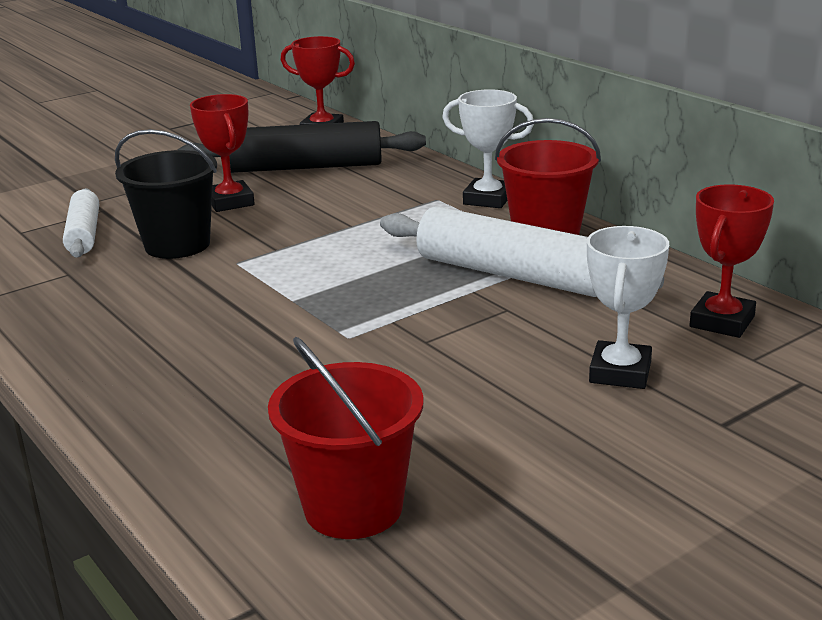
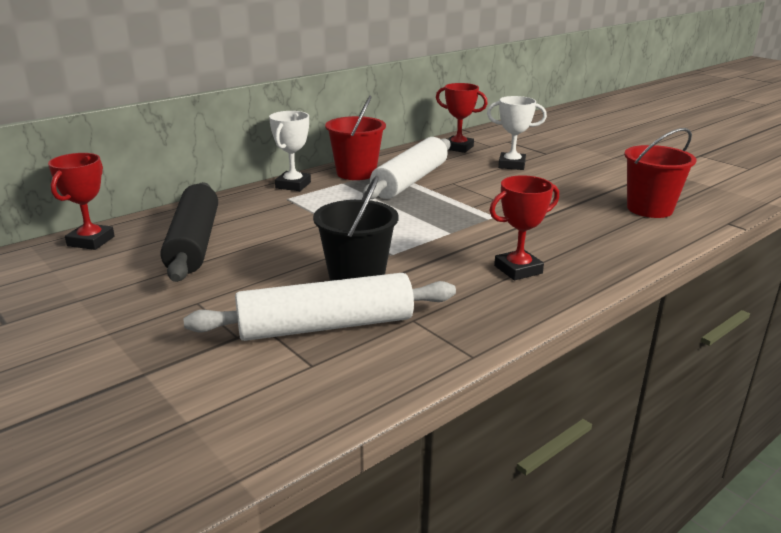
camera: 95 degrees left, 0 degrees up
(84, 234) = (326, 326): white rolling pin -> white rolling pin, size x1.68
(230, 202) = (266, 266): red trophy -> red trophy (518, 269)

